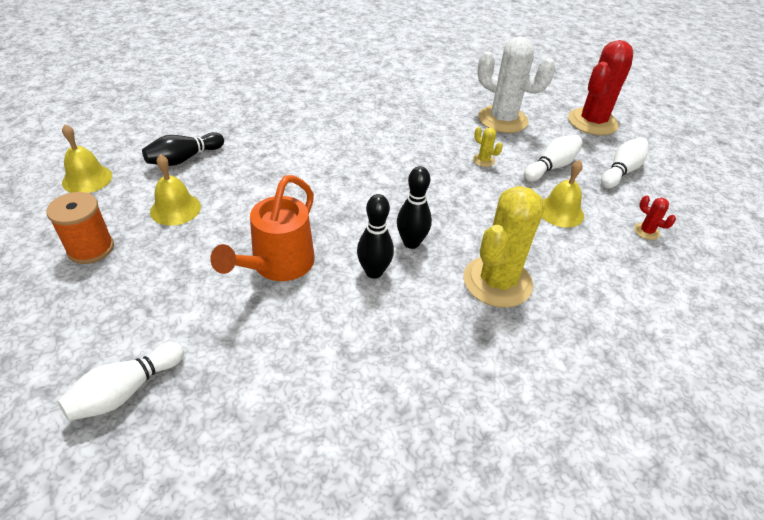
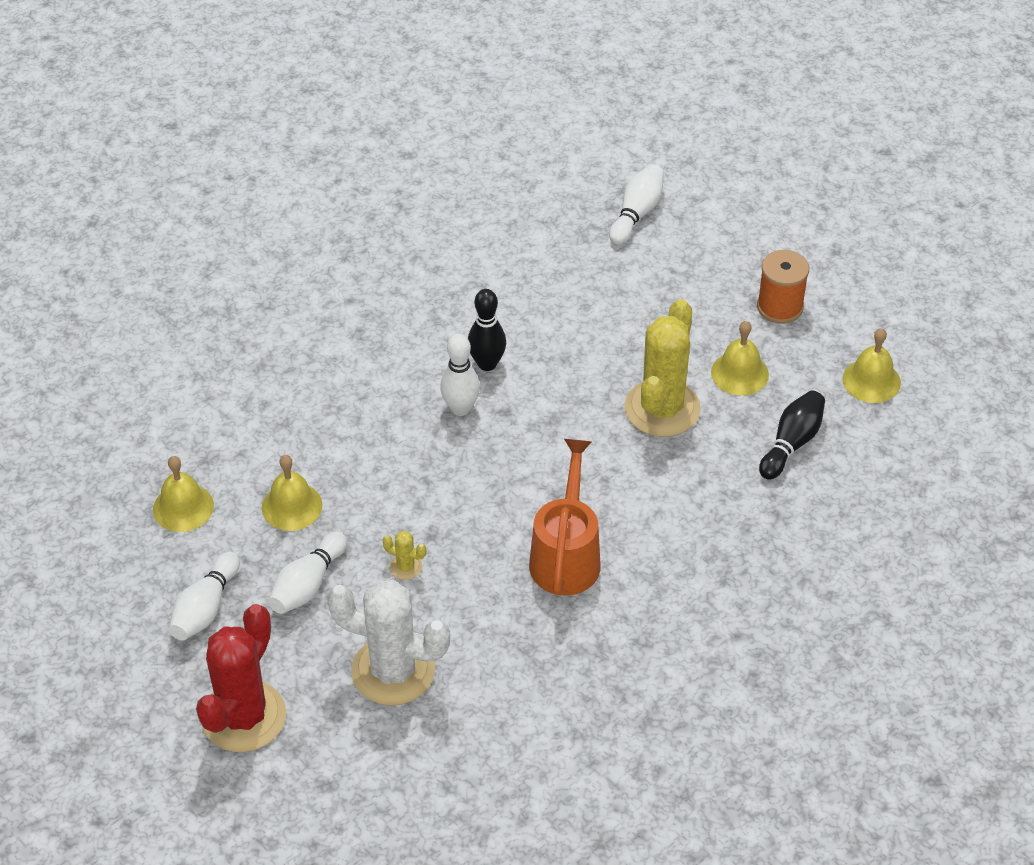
camera: 165 degrees right, 5 degrees up
(277, 266) = (587, 342): orange watering can -> orange watering can (566, 555)
(411, 243) = (460, 408): black bowling pin -> white bowling pin
(497, 282) = (356, 389): yellow cactus -> yellow cactus (662, 408)
(646, 231) = (183, 507): red cactus -> yellow bell

